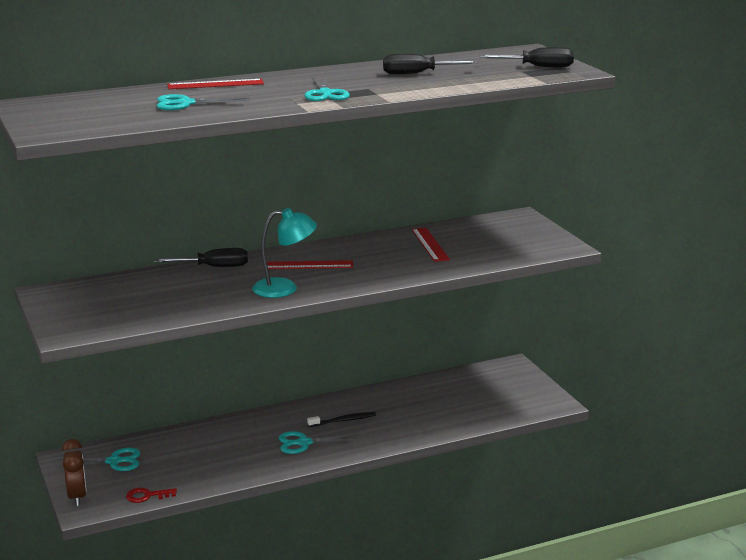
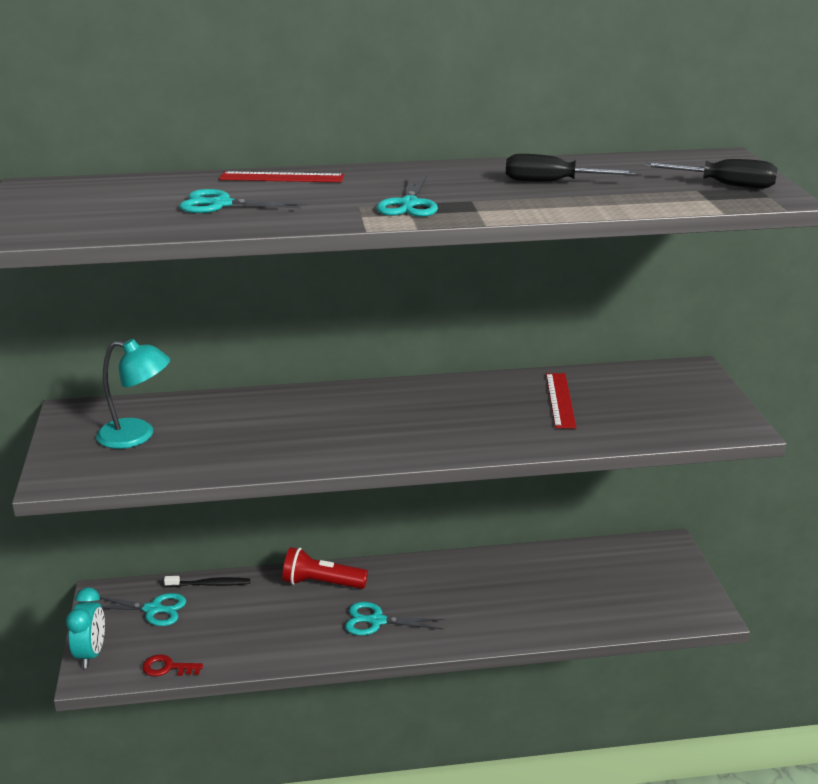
camera: 15 degrees right, 5 degrees up
(77, 497) = (91, 654): brown clock -> turquoise clock
(214, 267) = (281, 401): black screwdriver -> none
(247, 425) = (321, 583): none -> red flashlight
(285, 288) = (348, 445): turquoise lamp -> turquoise lamp (137, 435)
(308, 265) = (394, 413): red ruler -> none
(343, 420) = (435, 595): black toothbrush -> black toothbrush (210, 584)

